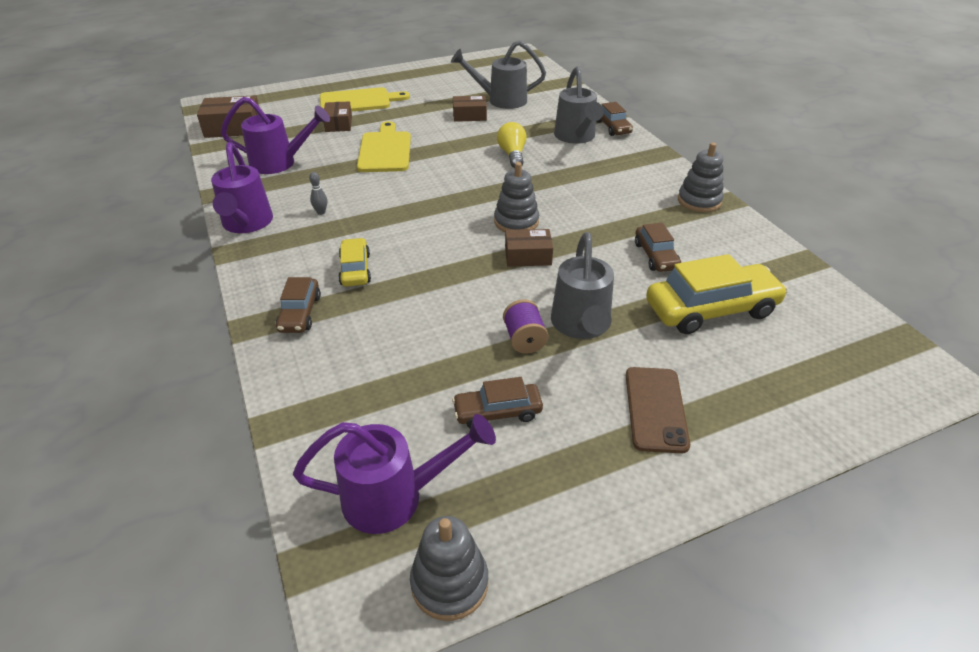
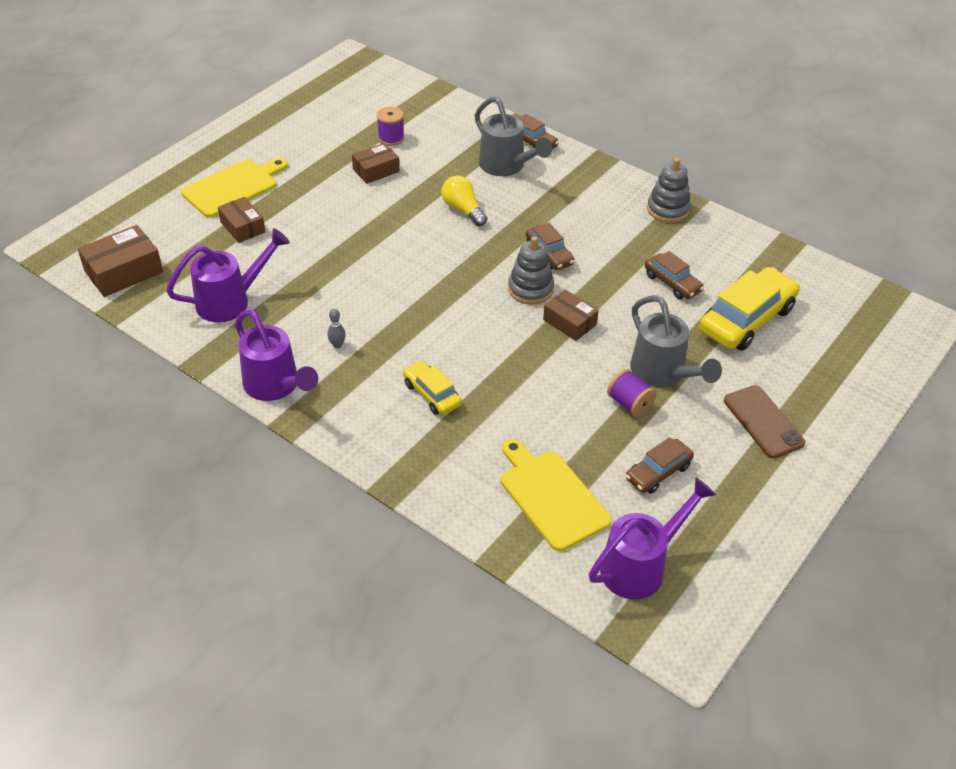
camera: 30 degrees left, 5 degrees up
(300, 313) = (425, 456): brown car -> brown car (549, 254)
(385, 150) = (329, 246): yellow cutting board -> yellow cutting board (551, 496)
(449, 583) = (723, 602): grey stacking toy -> none
(501, 100) = (391, 138): grey watering can -> purple spool
(528, 256) = (569, 322): brown box -> brown box turned 75 degrees clockwise

